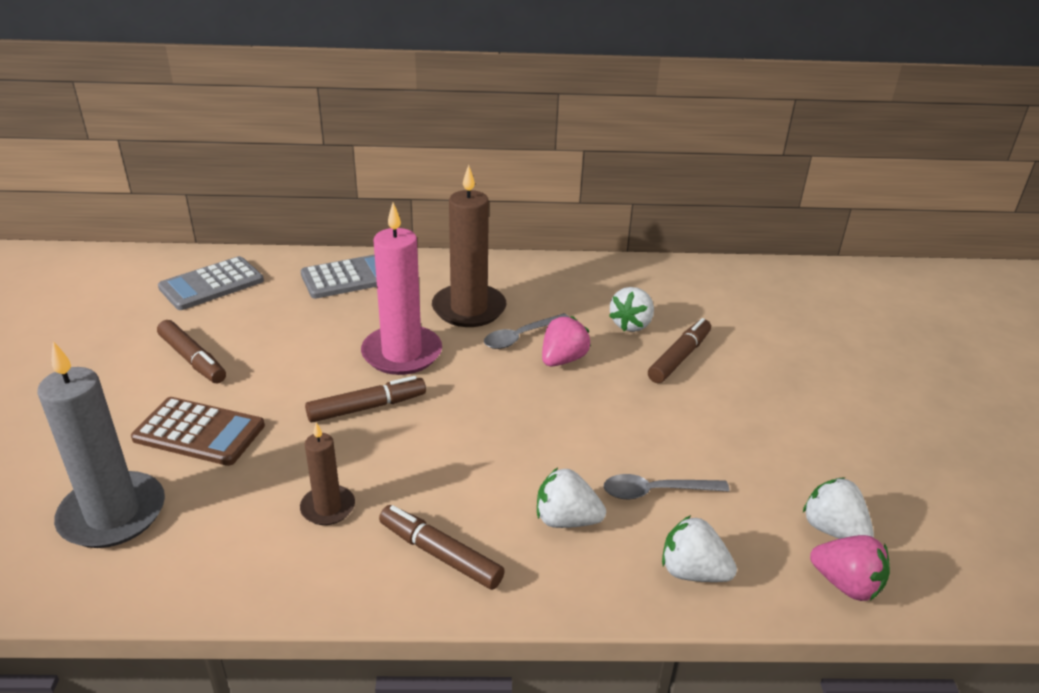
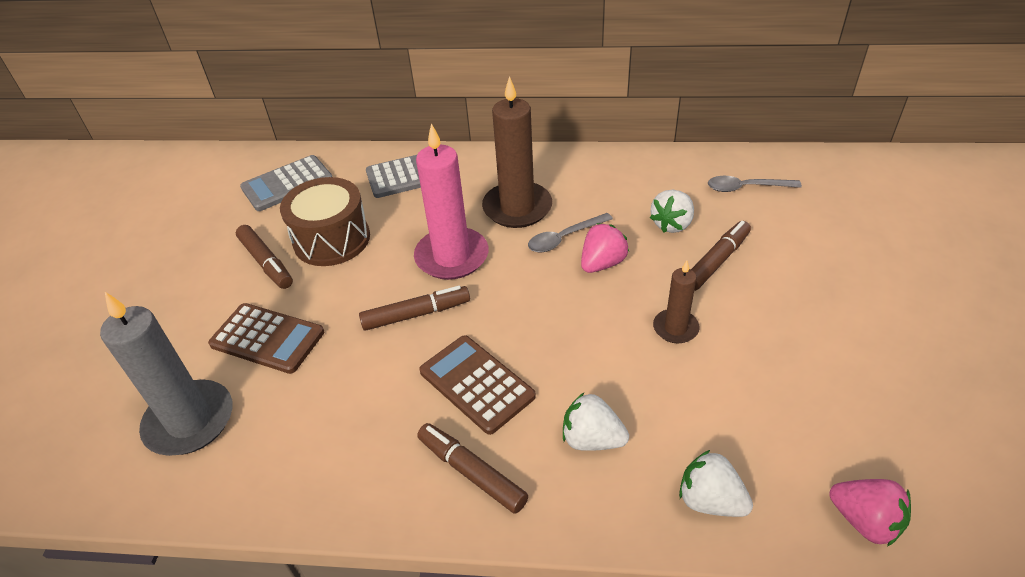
camera: 10 degrees right, 10 degrees up
(266, 337) = (332, 239): none -> brown drum
(328, 507) = (374, 420): brown candle -> brown candle (675, 328)
(438, 471) = (476, 384): none -> brown calculator
(656, 491) = (681, 410): grey spoon -> grey spoon (746, 188)
(833, 530) = (856, 459): white strawberry -> none

